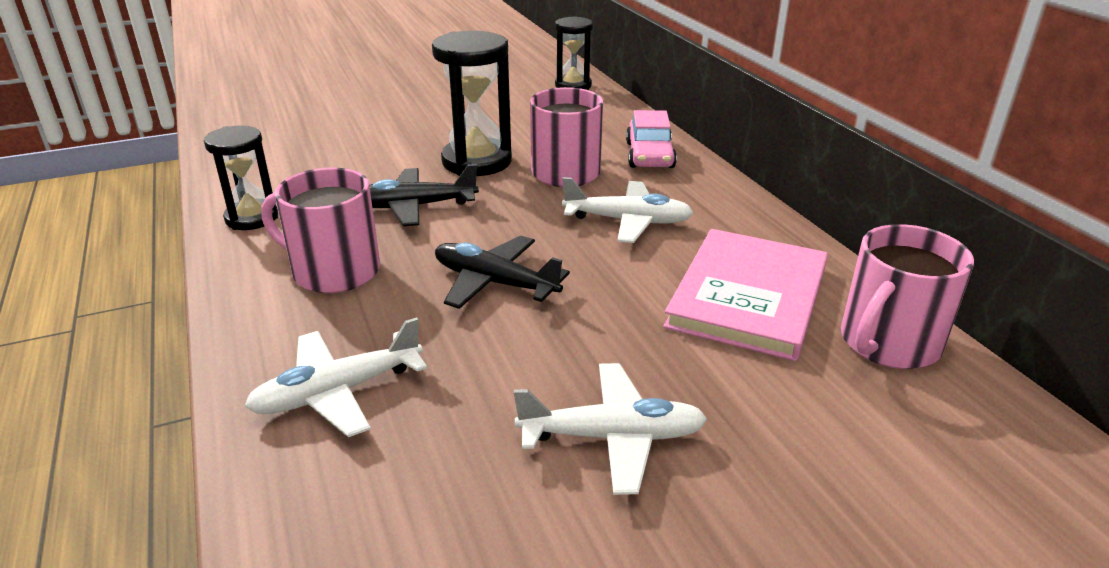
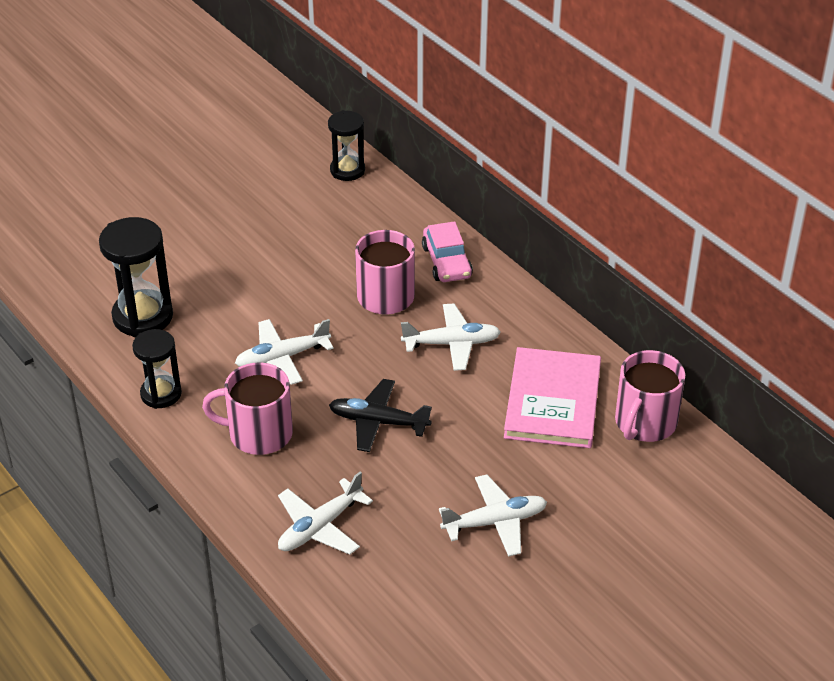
camera: 15 degrees left, 10 degrees up
(414, 206) = (282, 358): black plane -> white plane
(477, 162) = (306, 295): black hourglass -> black hourglass (143, 316)

